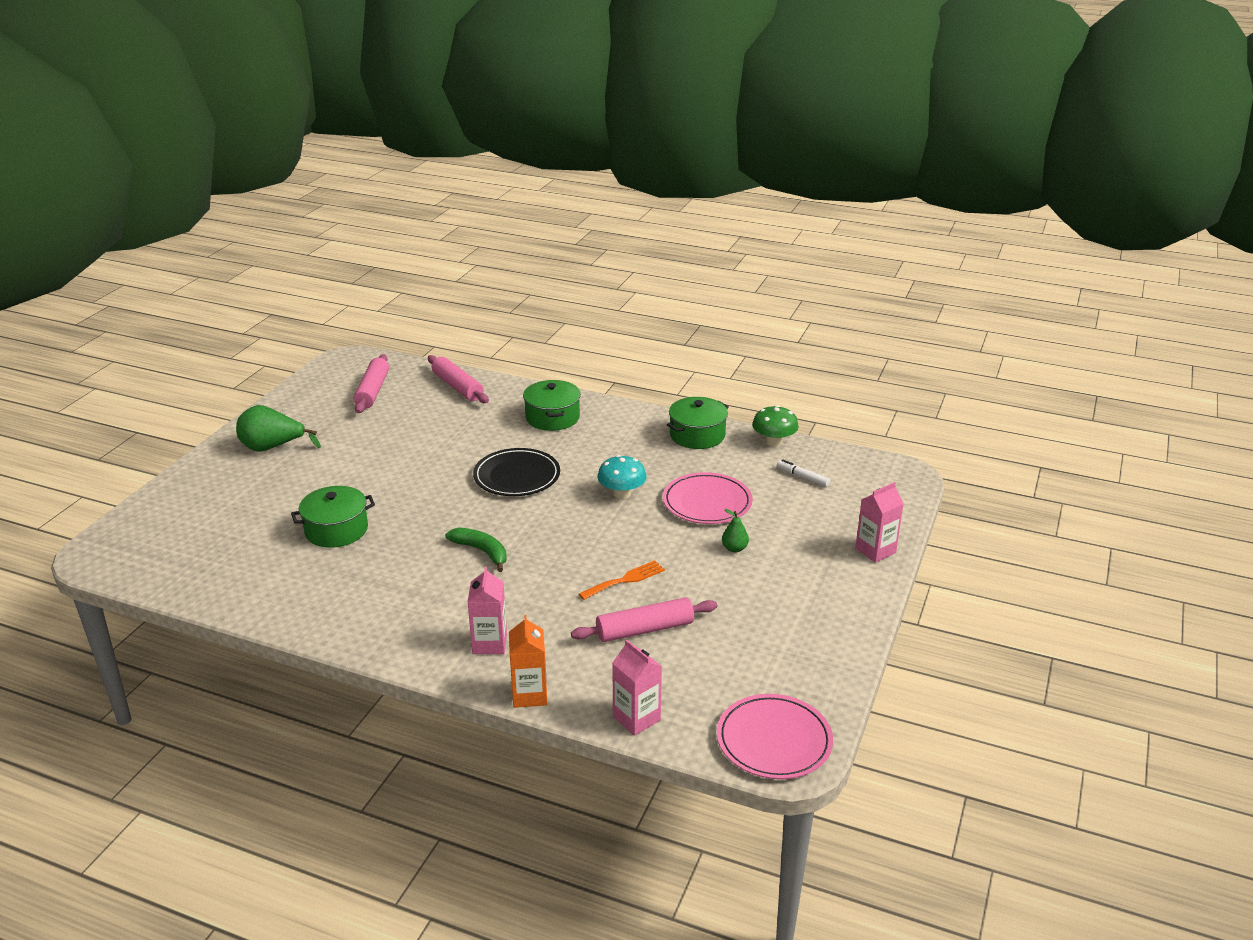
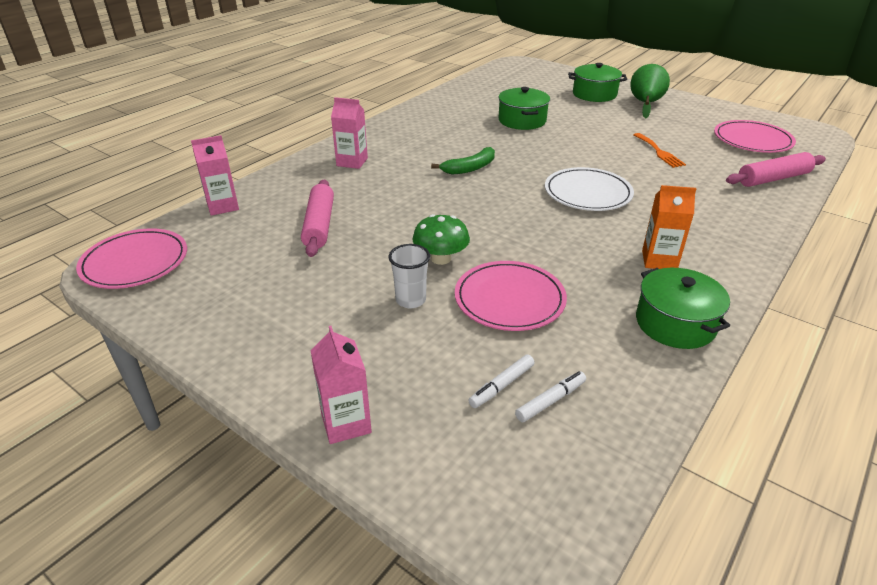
camera: 105 degrees right, 5 degrees up
(372, 391) = (752, 140): pink rolling pin -> pink plate
(517, 476) = (587, 193): black plate -> white plate
(529, 695) = (285, 170): orange carton -> orange carton (659, 260)
(552, 417) = (712, 224): green pot -> green pot (594, 94)
(622, 493) = (543, 245): turquoise mushroom -> none
(625, 580) = (394, 226): orange fork -> orange fork (659, 152)
(734, 548) = (410, 300): green pear -> white cup
(774, 442) = (658, 397): green mushroom -> green mushroom (441, 258)
(801, 496) = (501, 386): none -> white marker

